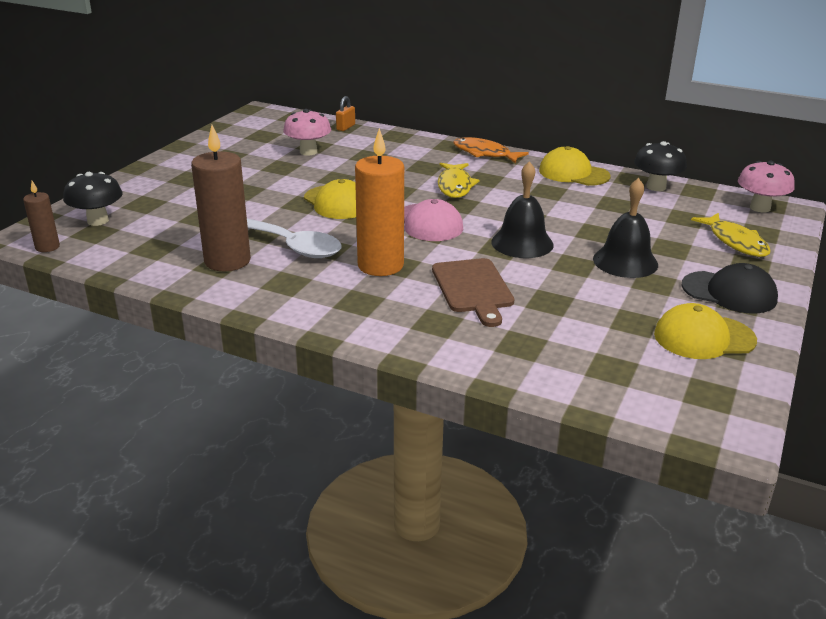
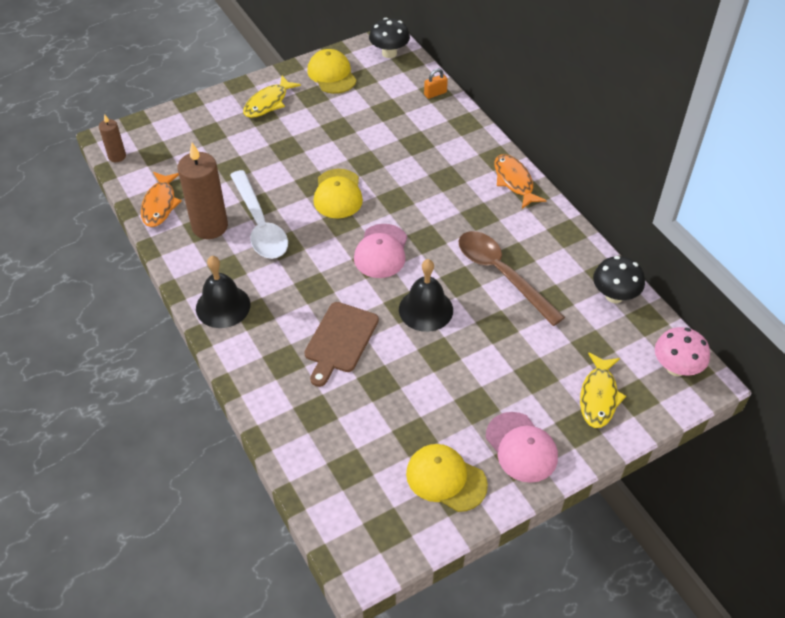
camera: 35 degrees right, 20 degrees up
(98, 221) = (166, 140): black mushroom -> black mushroom (389, 53)
(146, 264) = (160, 204): none -> orange fish
(308, 152) = (375, 117): pink mushroom -> none
(380, 265) = (302, 282): orange candle -> none
(455, 186) = (445, 214): yellow fish -> yellow fish (268, 103)
(553, 203) = (501, 274): none -> brown spoon
(573, 173) = (562, 243): yellow cap -> yellow cap (332, 74)
(625, 261) = (481, 371): black bell -> black bell (223, 306)
(729, 293) = (521, 447): black cap -> pink cap

